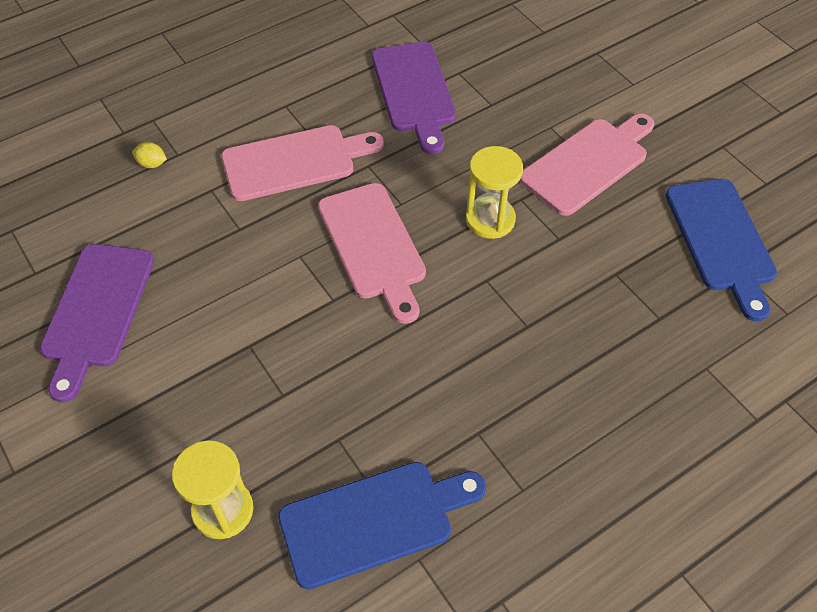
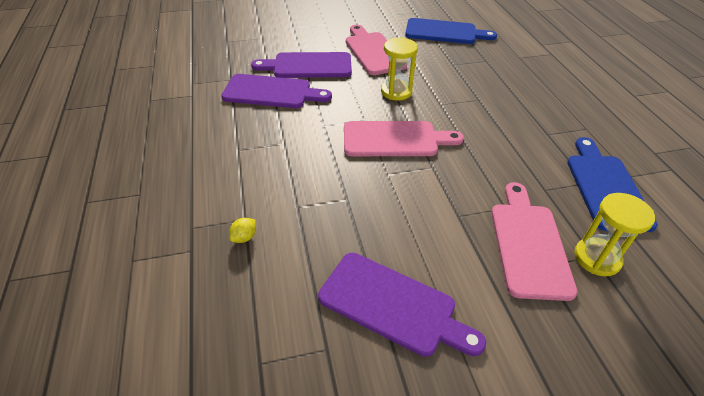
camera: 70 degrees left, 10 degrees down
(295, 162) = (298, 157): pink cutting board -> pink cutting board (528, 244)
(500, 105) = (308, 66): none -> purple cutting board

